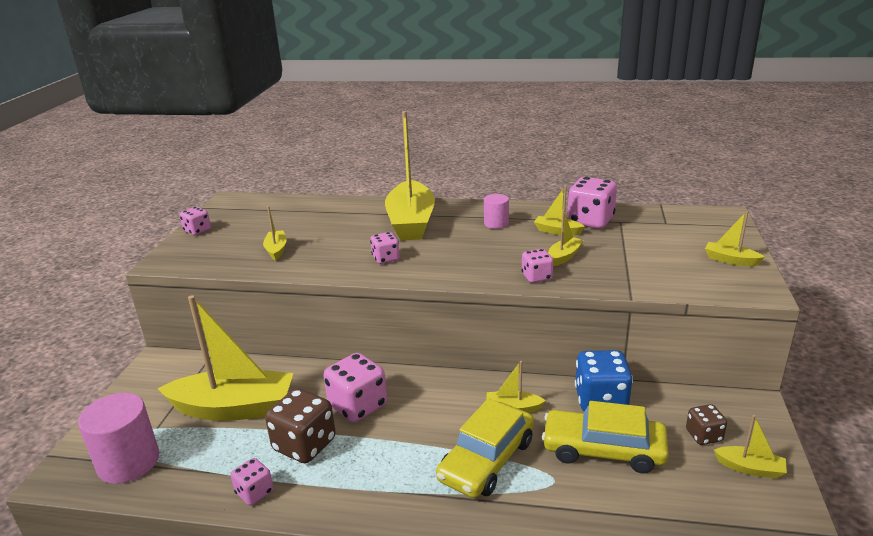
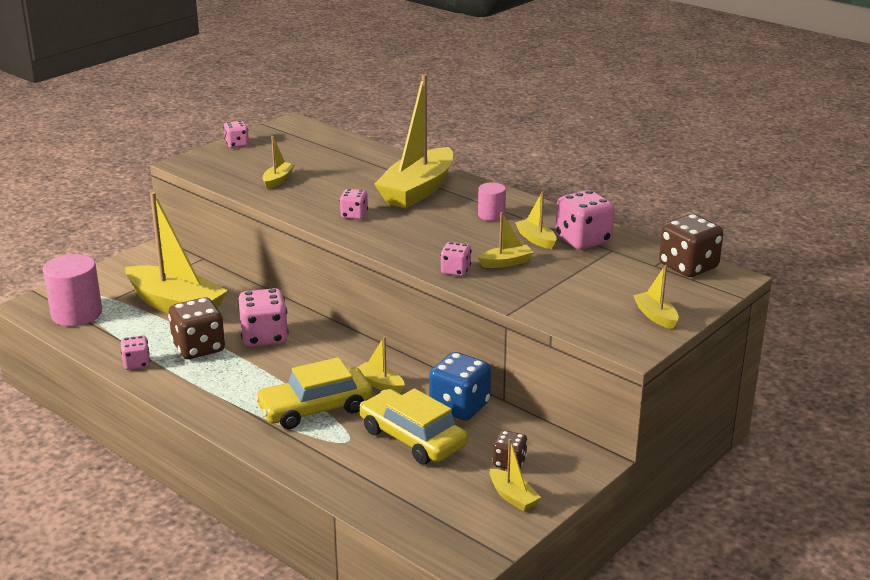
camera: 30 degrees right, 0 degrees up
(687, 216) = (688, 267): none -> brown dice

